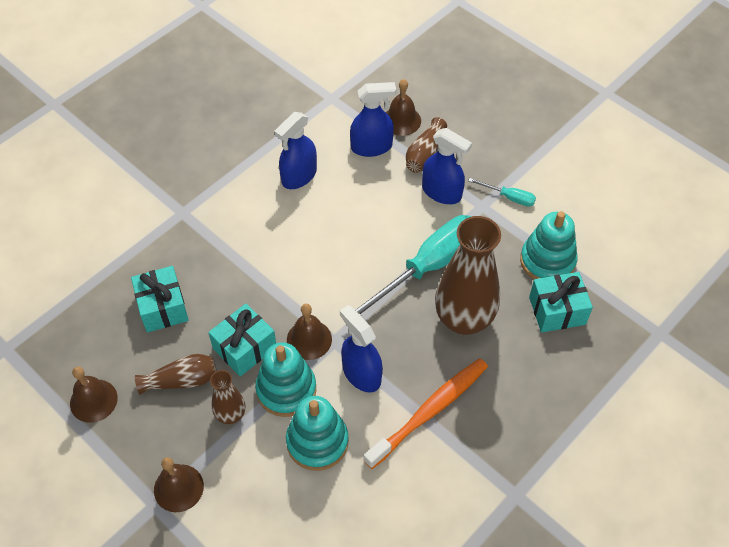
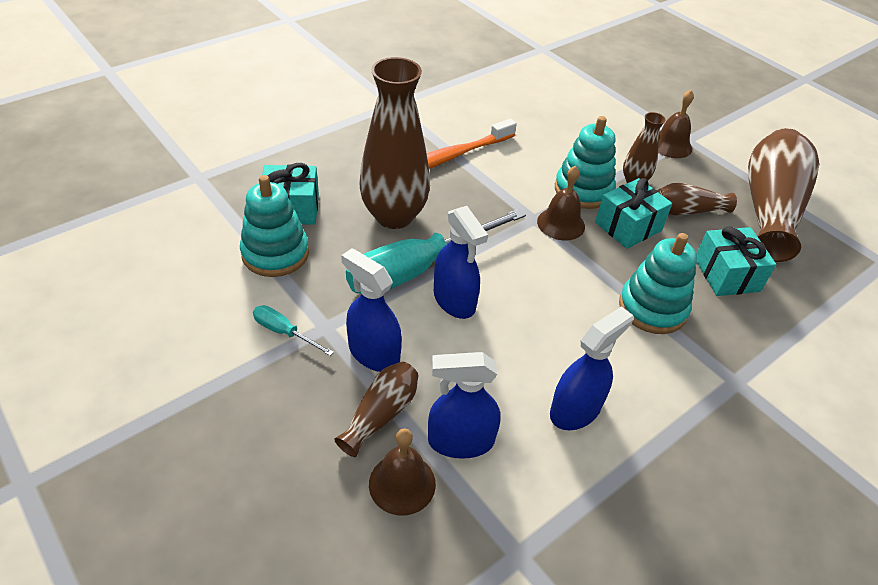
camera: 175 degrees left, 10 degrees down
(93, 400) = (769, 209): brown bell -> brown vase
(317, 442) = (553, 154): turquoise stacking toy -> turquoise stacking toy (652, 308)
(361, 374) = (509, 191): blue spray bottle -> blue spray bottle (454, 300)

